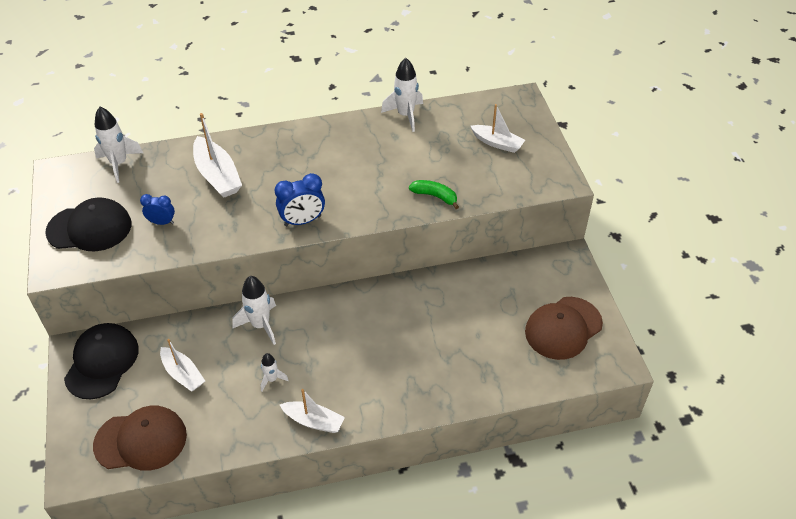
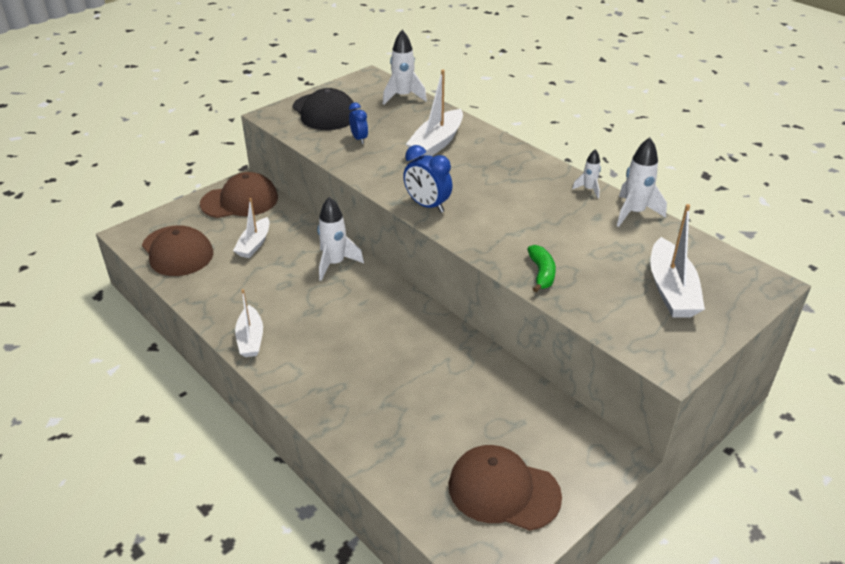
camera: 60 degrees right, 10 degrees down
(102, 362) = (240, 201): black cap -> brown cap
(272, 379) = (280, 294): white rocket -> white rocket (589, 189)
(497, 143) = (671, 290): white boat -> white boat, size x1.50

